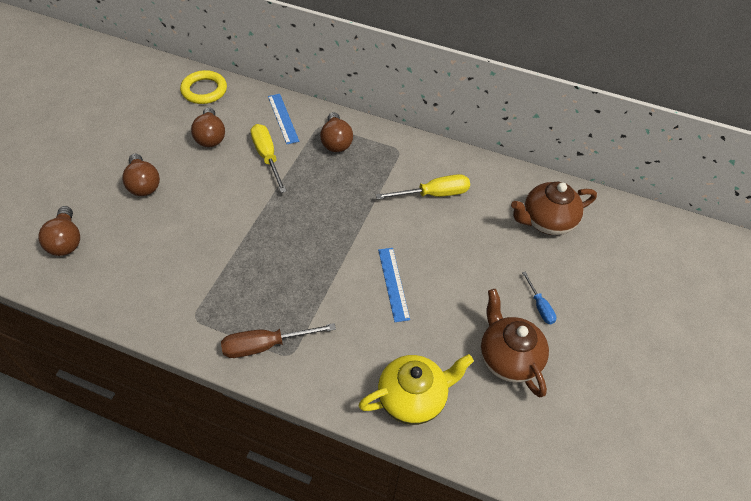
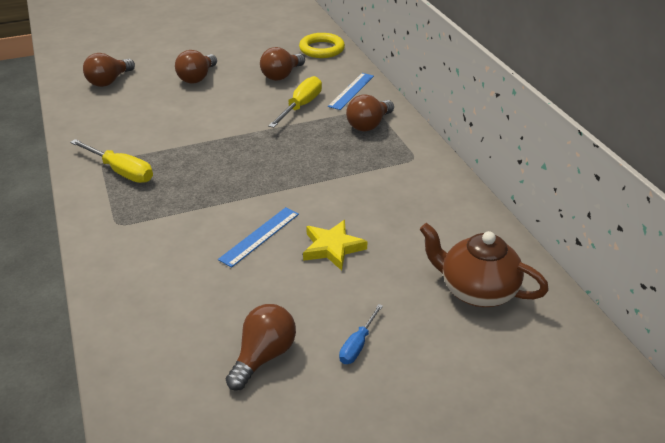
camera: 50 degrees right, 15 degrees down
(265, 345) = (114, 207): brown screwdriver -> none
(413, 398) = (146, 316): yellow teapot -> none
(433, 194) = (395, 203): yellow screwdriver -> yellow screwdriver (121, 171)
(444, 256) = (332, 248): none -> yellow star
(508, 358) = (263, 356): brown teapot -> brown light bulb

